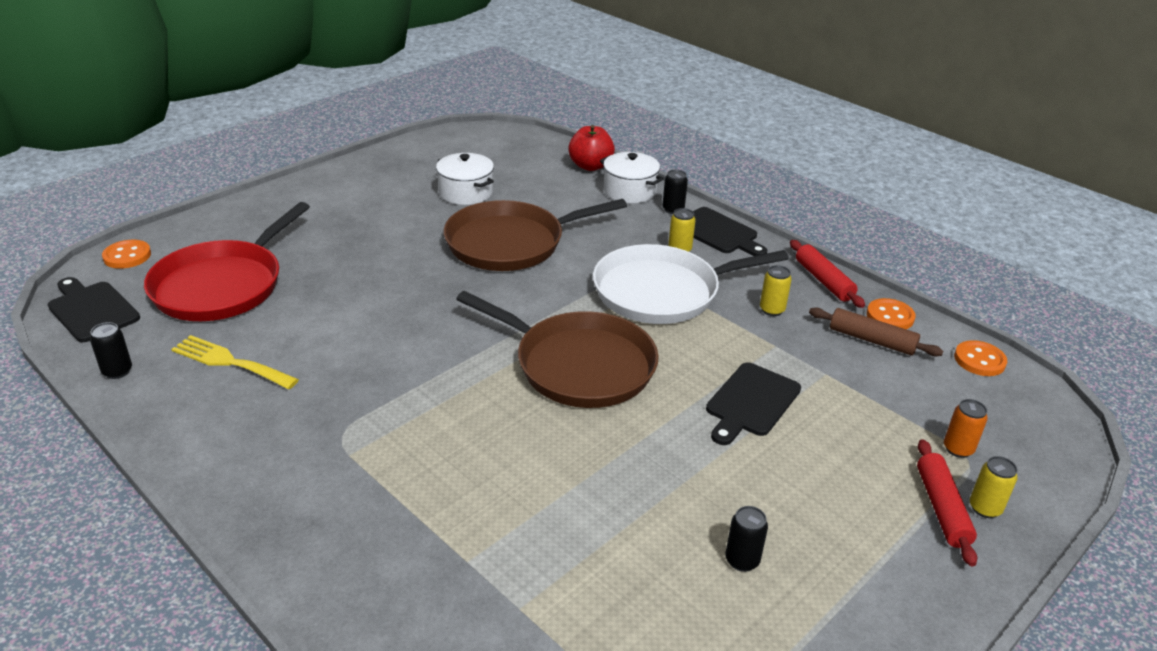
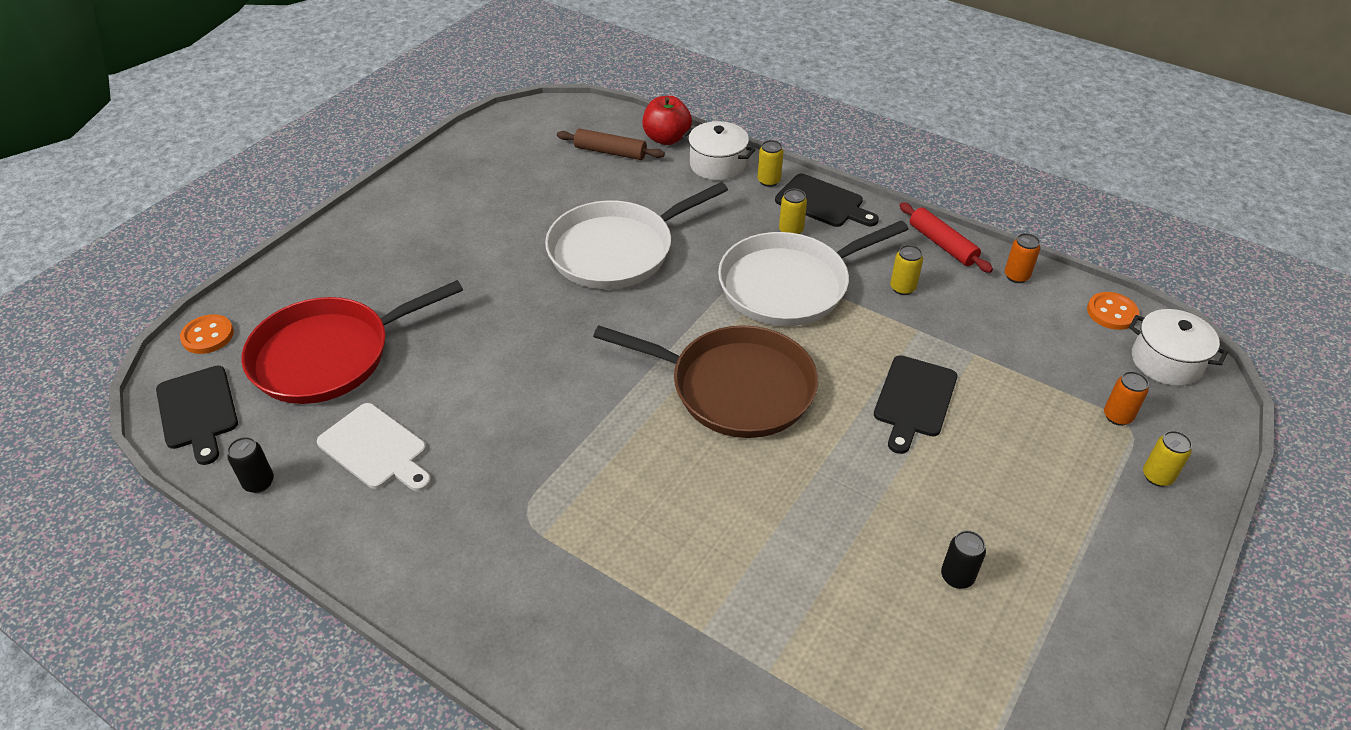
camera: 10 degrees left, 10 degrees up
(92, 310) = (198, 411): black cutting board -> black cutting board turned 150 degrees counterclockwise
(222, 285) = (329, 355): red pan -> red pan turned 45 degrees clockwise
(230, 362) = (376, 449): yellow fork -> white cutting board
(466, 193) = (547, 193): white pot -> white pot (1166, 361)
(511, 243) = (617, 250): brown pan -> white pan
(673, 209) = (768, 181): black can -> yellow can
(871, 340) = (1007, 307): brown rolling pin -> brown rolling pin (610, 152)
(890, 316) = (1016, 276): orange button -> orange can
(941, 508) = (1119, 484): red rolling pin -> none

